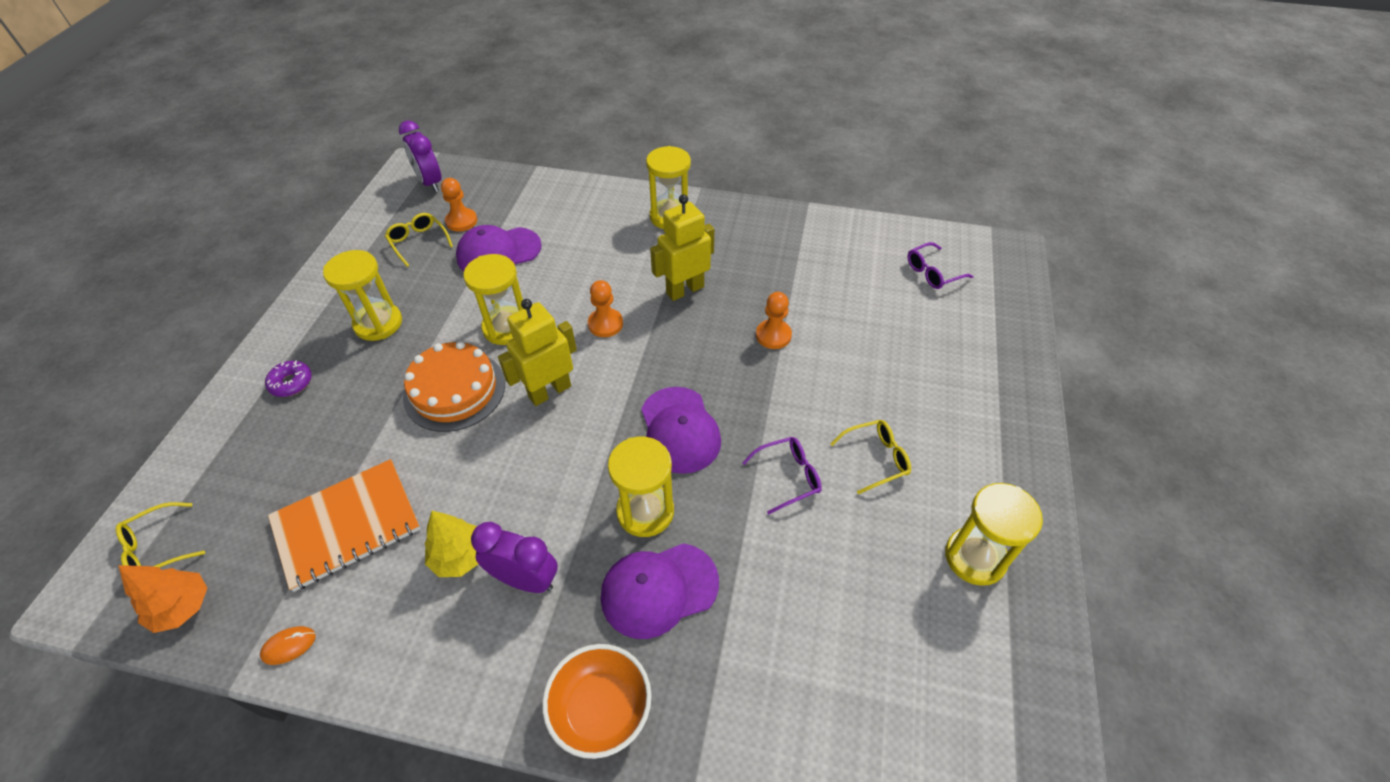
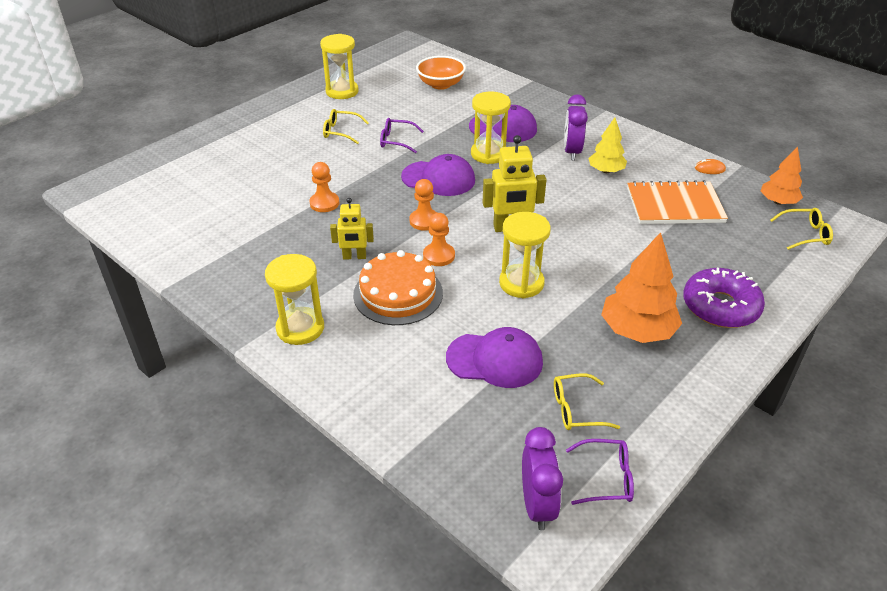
camera: 150 degrees left, 10 degrees down
(291, 383) = (720, 307): purple donut -> purple donut, size x1.96
(378, 323) = (637, 330): yellow hourglass -> orange tree
(418, 242) = (577, 409): yellow glasses -> yellow glasses turned 90 degrees clockwise
(454, 390) = (582, 253): orange cake -> orange cake (398, 294)
(461, 221) = (518, 419): orange pawn -> orange pawn (424, 221)
(525, 579) = (572, 152): purple clock -> purple clock turned 45 degrees clockwise
(601, 709) = (555, 107): orange bowl -> orange bowl (441, 84)
(679, 430) = (438, 179): purple cap -> purple cap turned 90 degrees clockwise
(684, 290) = (354, 257): yellow robot -> yellow robot, size x0.65
(933, 272) = (161, 198): purple glasses -> purple glasses (606, 478)

